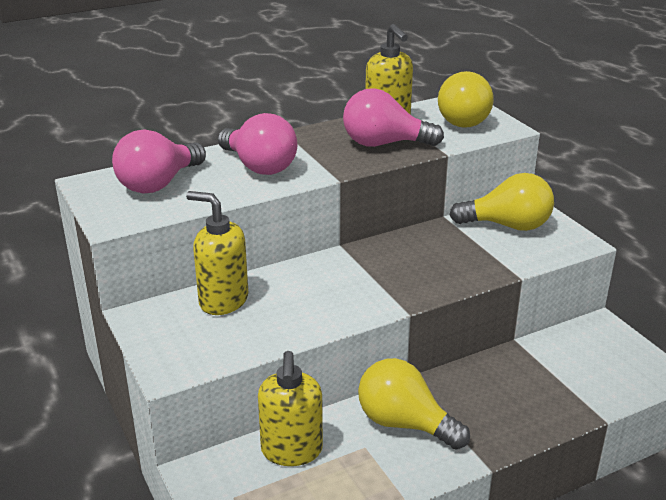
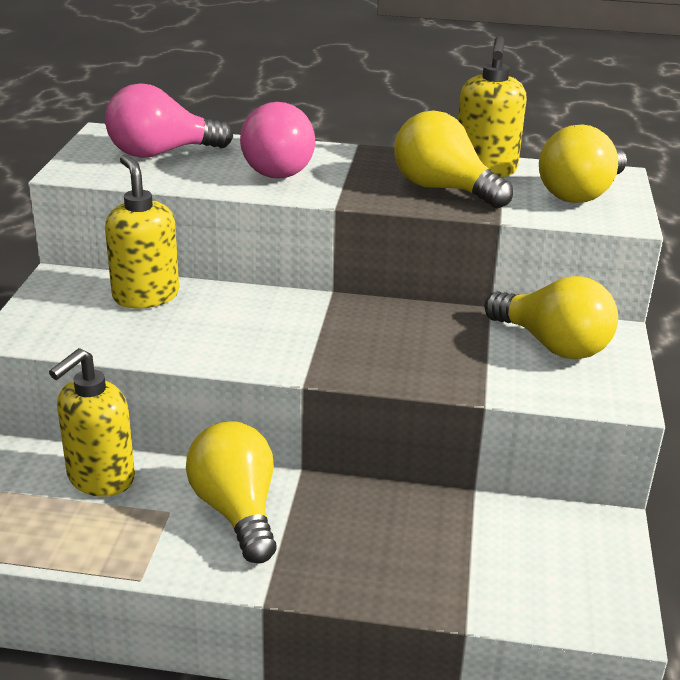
camera: 35 degrees right, 0 degrees up
(384, 144) = (443, 189): pink light bulb -> yellow light bulb

